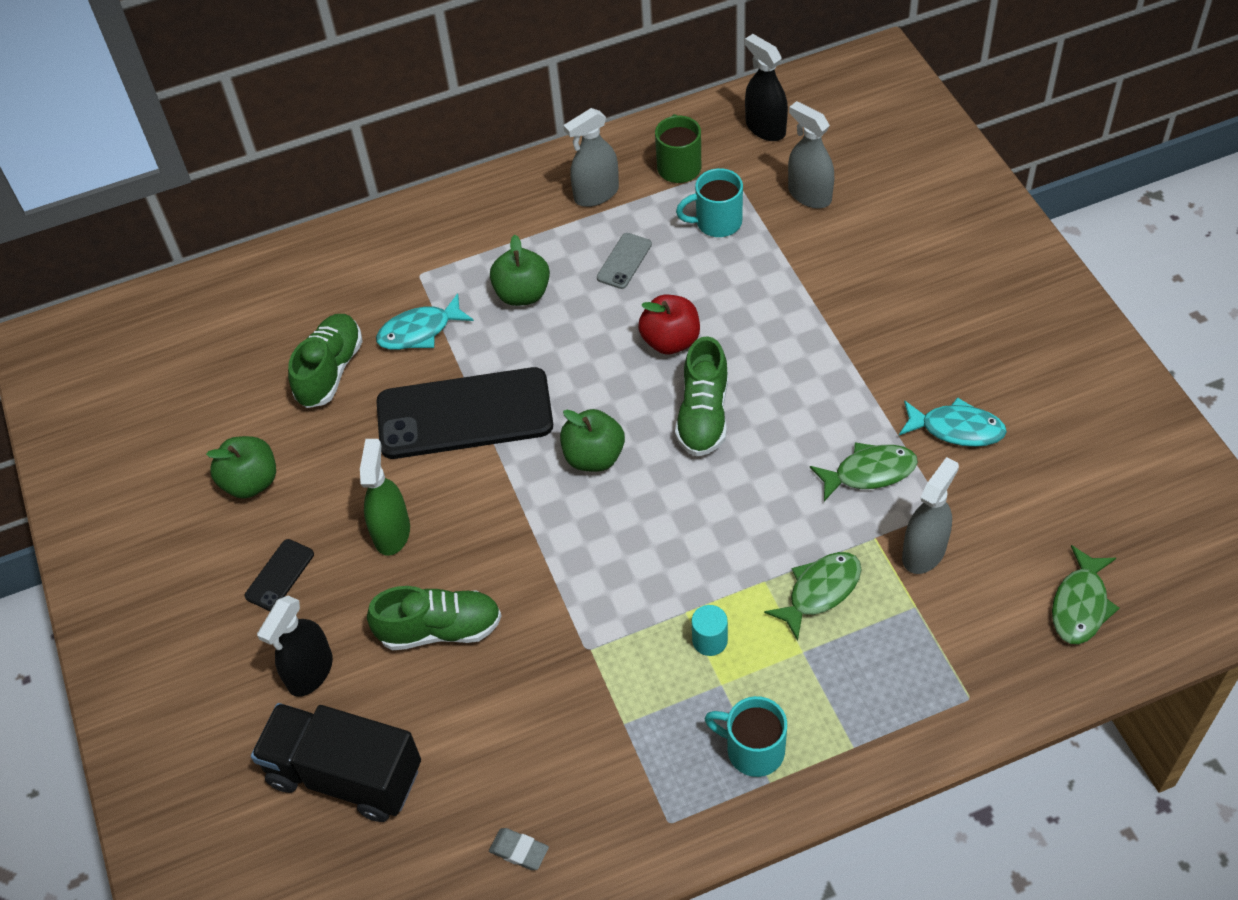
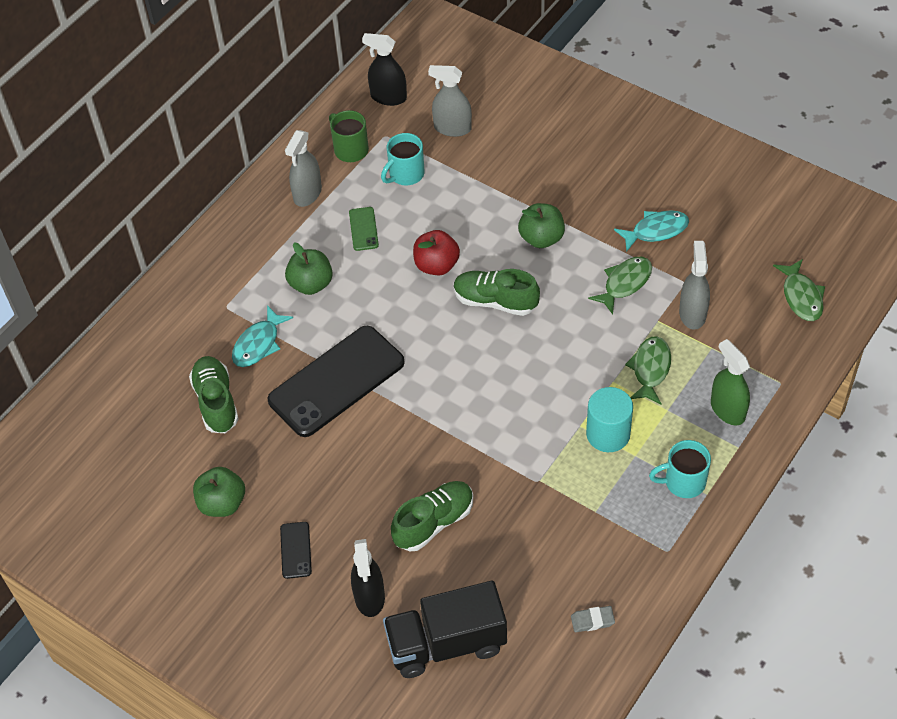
camera: 35 degrees left, 0 degrees up
(392, 532) = (350, 481): green spray bottle -> green spray bottle (727, 410)
(594, 457) = (446, 363): green apple -> green apple (541, 238)
(624, 261) = (363, 229): grey phone -> green phone
(703, 415) = (495, 301): green shoe -> green shoe turned 135 degrees clockwise
(710, 640) = (608, 434): turquoise cylinder -> turquoise cylinder, size x1.72

